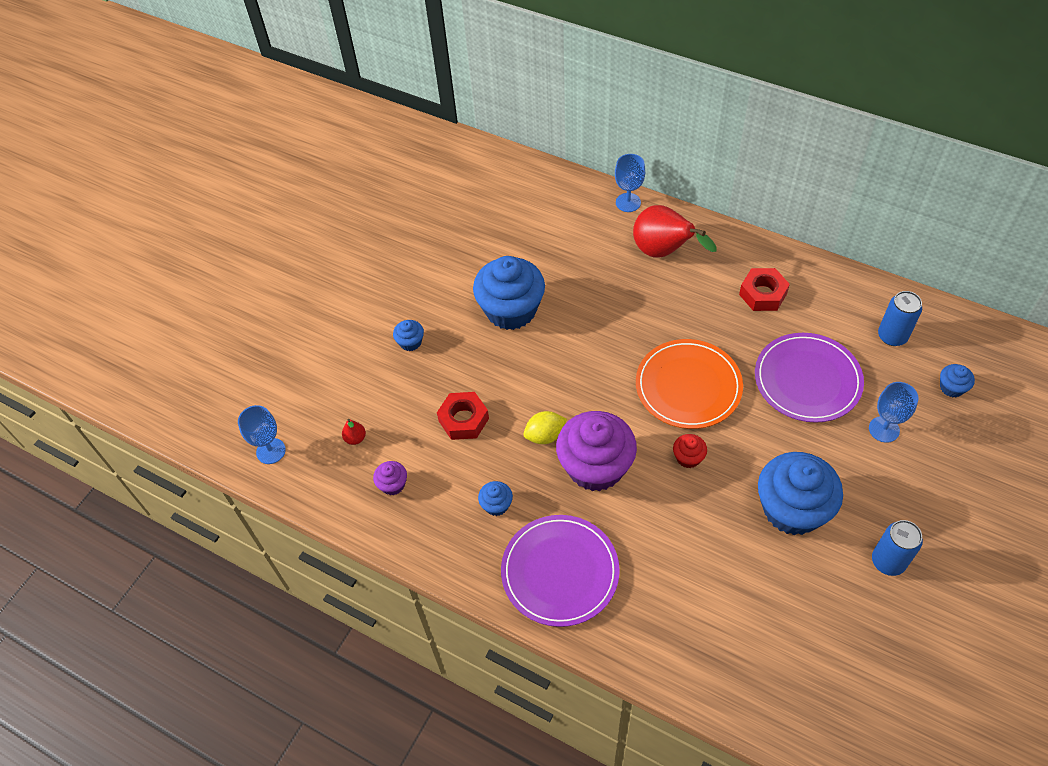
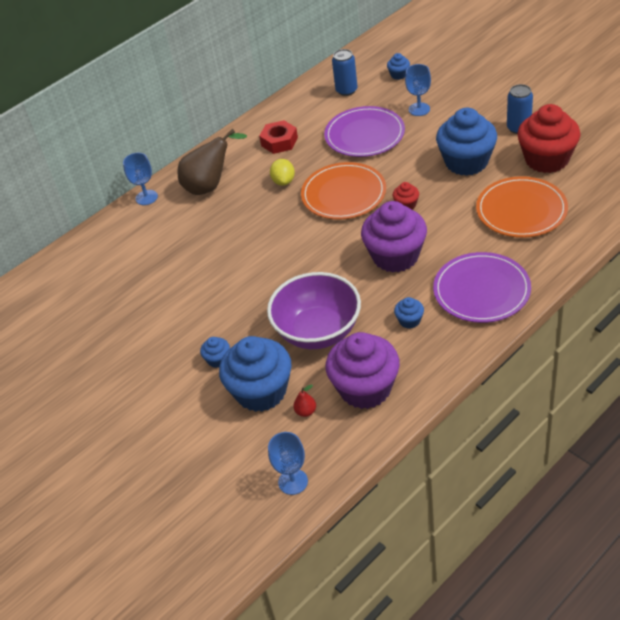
camera: 70 degrees left, 10 degrees down
(393, 484) = (365, 388): purple cupcake -> purple cupcake, size x2.32
(463, 420) = (318, 331): red nut -> purple bowl
(511, 310) = (218, 286): blue cupcake -> blue cupcake (261, 391)
(545, 435) = (355, 281): yellow lemon -> yellow lemon (284, 181)
(663, 252) = (210, 186): red pear -> brown pear
(715, 593) = (521, 210): none -> orange plate
(831, 609) = (546, 159): none -> red cupcake

